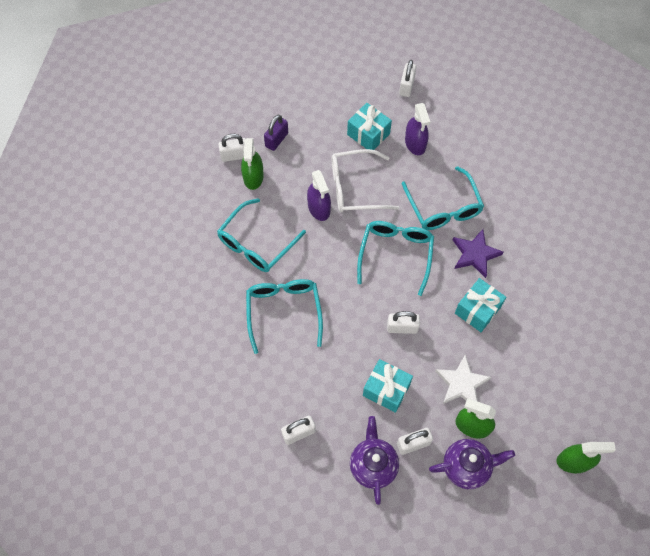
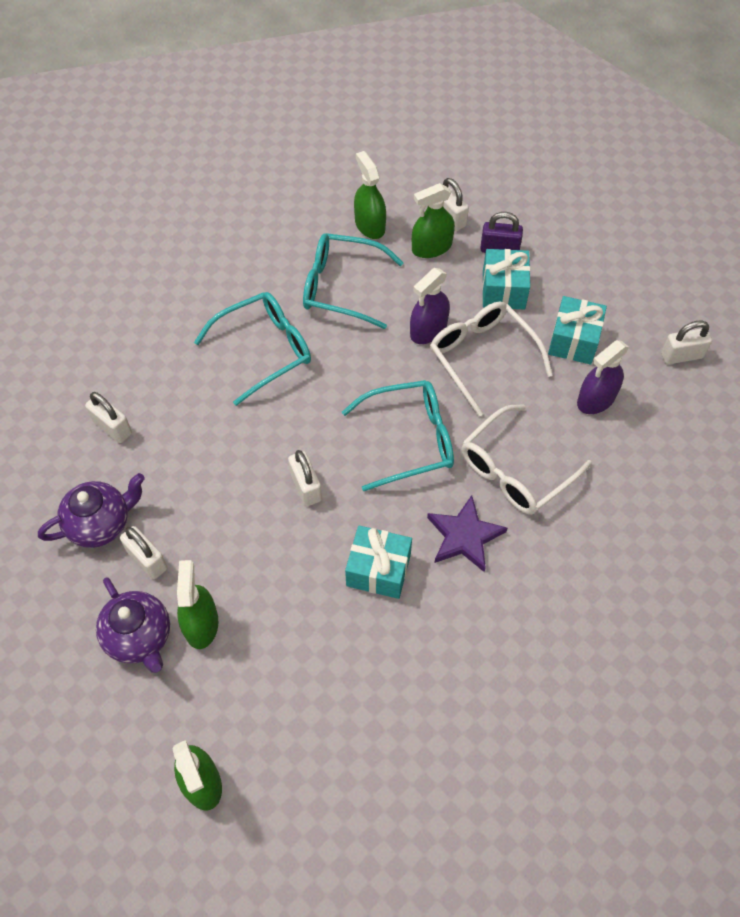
camera: 65 degrees right, 5 degrees down
(213, 205) = (370, 225): none -> green spray bottle
(386, 389) = (209, 501): turquoise gift -> turquoise gift (503, 290)
(443, 207) = (516, 470): turquoise glasses -> white glasses
(461, 383) = (257, 588): white star -> none

